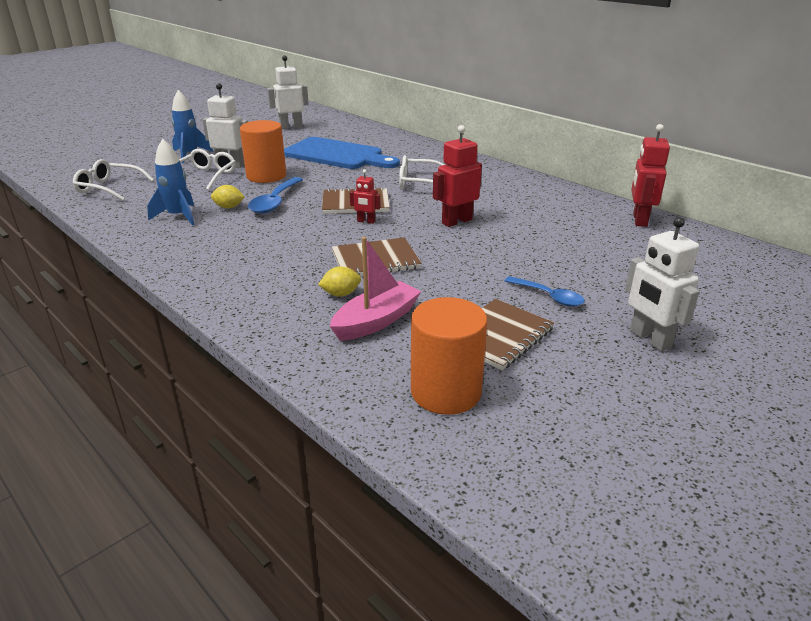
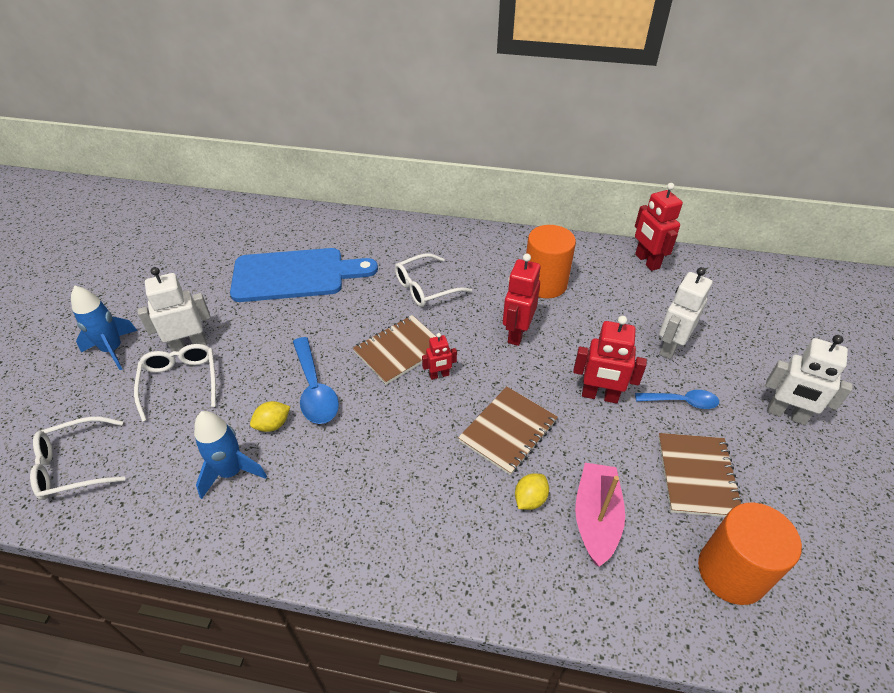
camera: 35 degrees left, 15 degrees up
(266, 176) = (255, 348): orange cylinder -> orange cylinder (544, 284)
(291, 127) = (185, 243): white robot -> white robot (670, 347)
(477, 269) = (599, 396): none -> red robot

